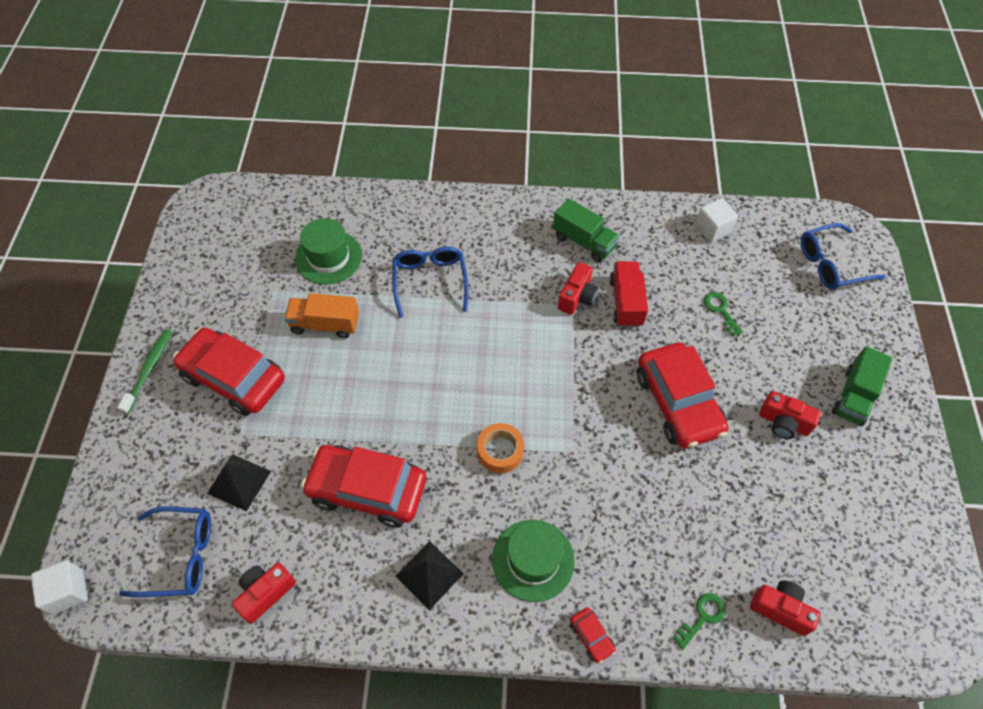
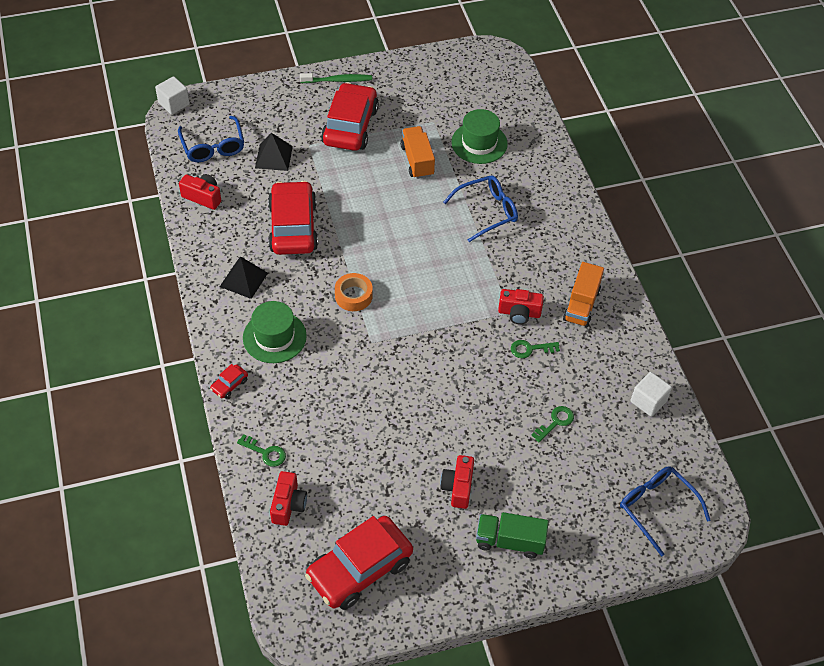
camera: 70 degrees right, 5 degrees down
(584, 241) = (581, 305): green truck -> orange truck
(626, 302) = (530, 349): red truck -> green key
(678, 403) = (445, 405): red car -> red car (360, 569)

